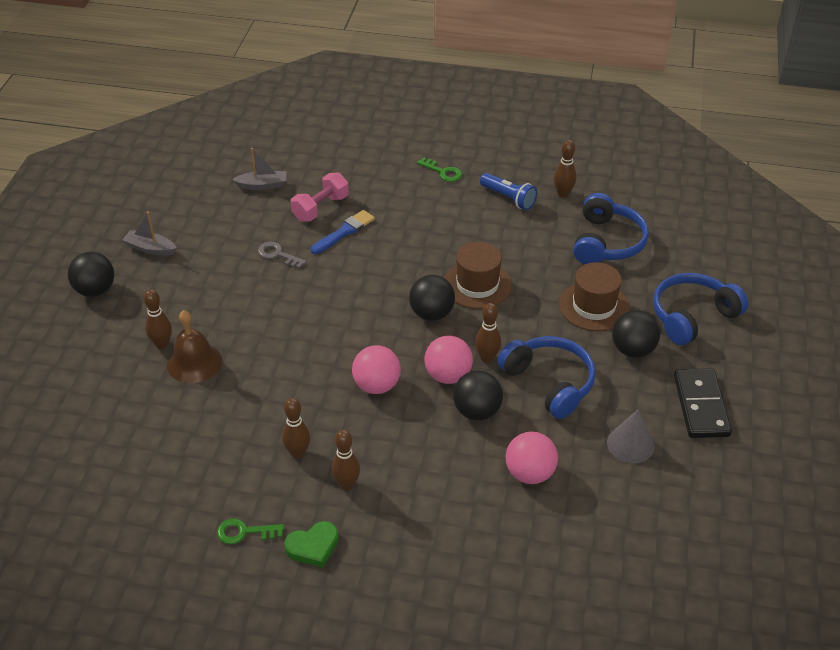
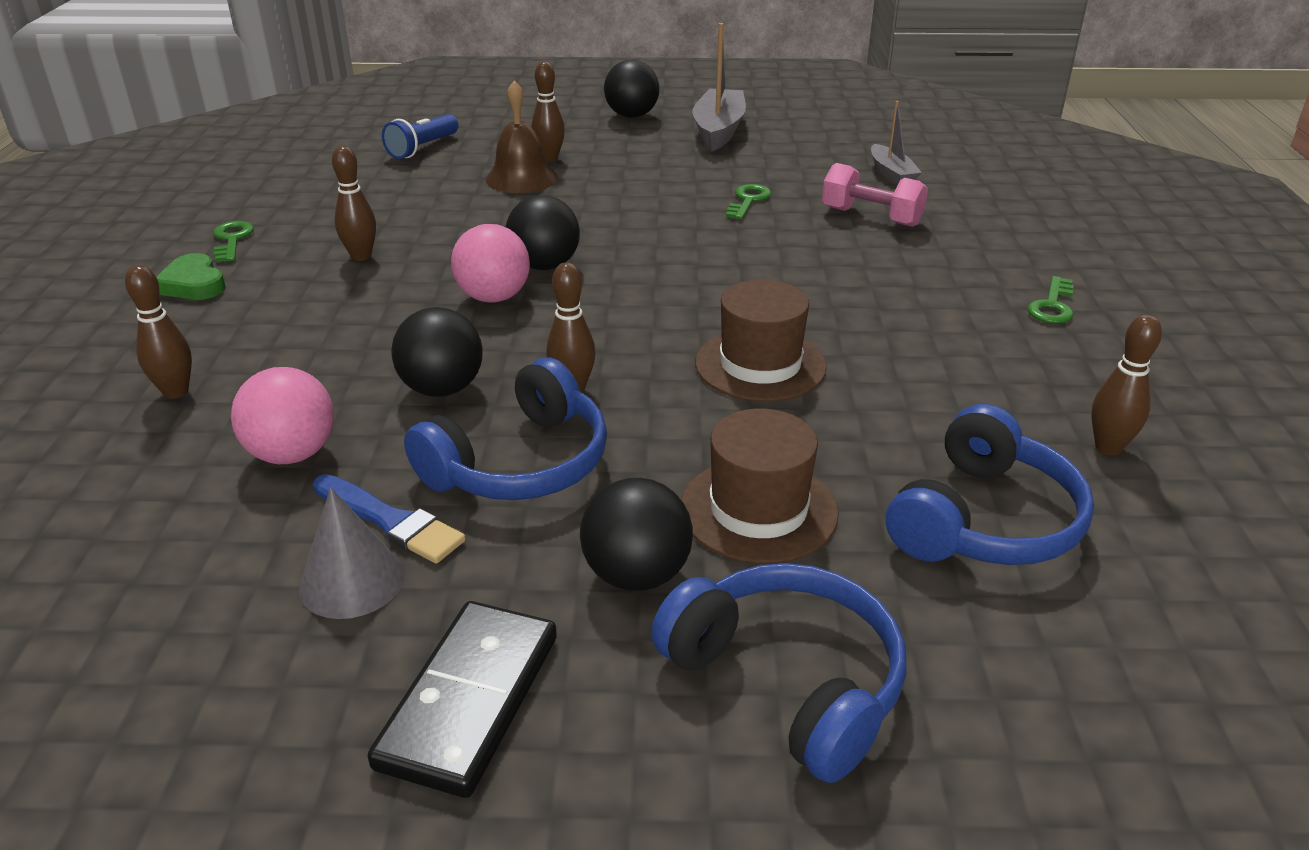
camera: 80 degrees right, 10 degrees down
(150, 248) = (718, 131): grey boat -> grey boat, size x1.65
(278, 255) = (748, 200): grey key -> green key
(344, 232) = (827, 239): blue brush -> blue brush (390, 521)
(346, 484) = (298, 295): brown bowling pin -> brown bowling pin (176, 392)
(431, 314) = (668, 328): black ball -> black ball (544, 266)
(448, 375) = (523, 355): pink ball -> none
(508, 198) = (1034, 380): blue flashlight -> blue flashlight (422, 148)
(607, 242) = (985, 520): blue headphones -> blue headphones turned 60 degrees counterclockwise
(700, 406) = (469, 700): black domino -> black domino turned 60 degrees counterclockwise

